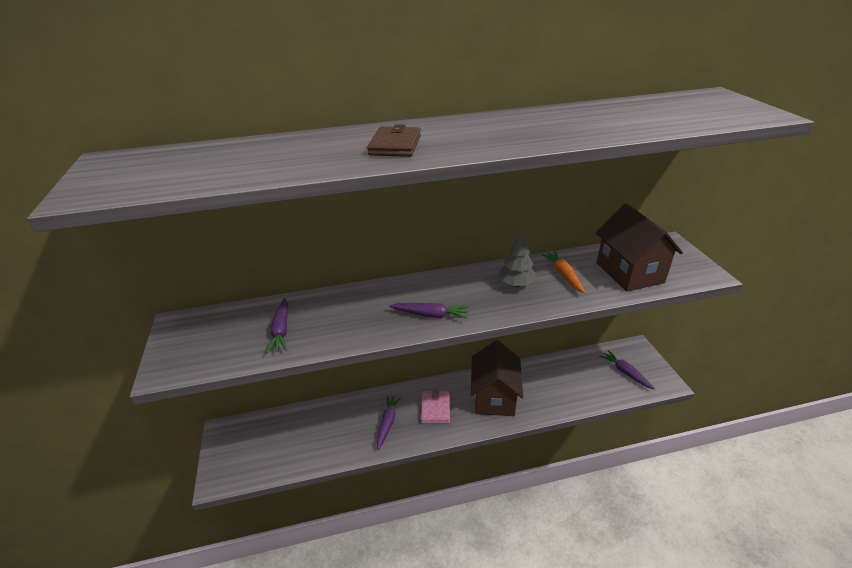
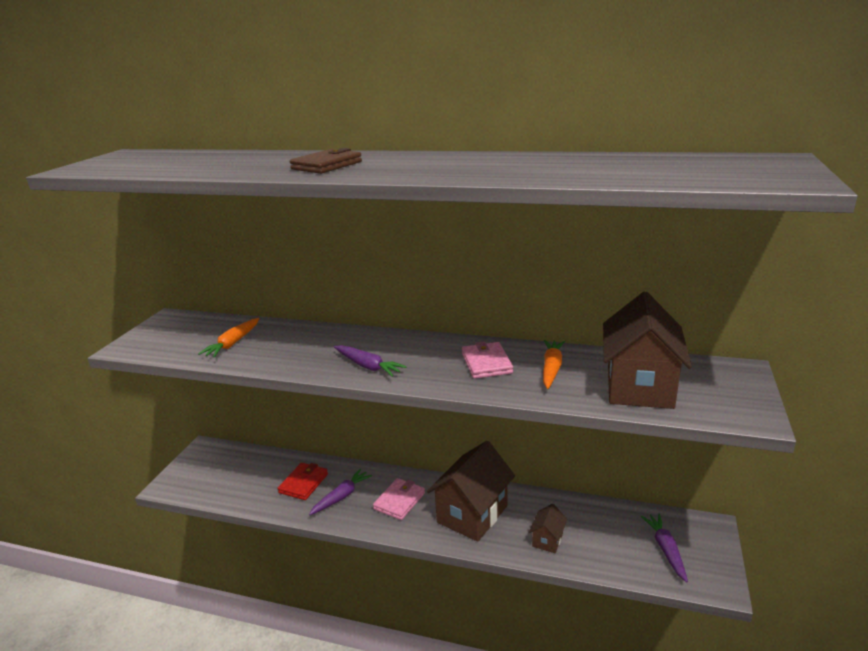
camera: 30 degrees right, 10 degrees down
(281, 330) = (233, 343): purple carrot -> orange carrot
(346, 425) = (303, 483): none -> red wallet
(516, 284) = (486, 363): grey tree -> pink wallet
(556, 395) = (547, 540): none -> brown house

